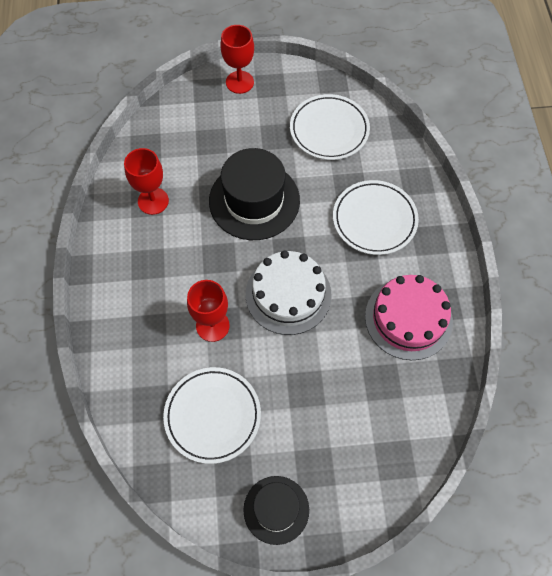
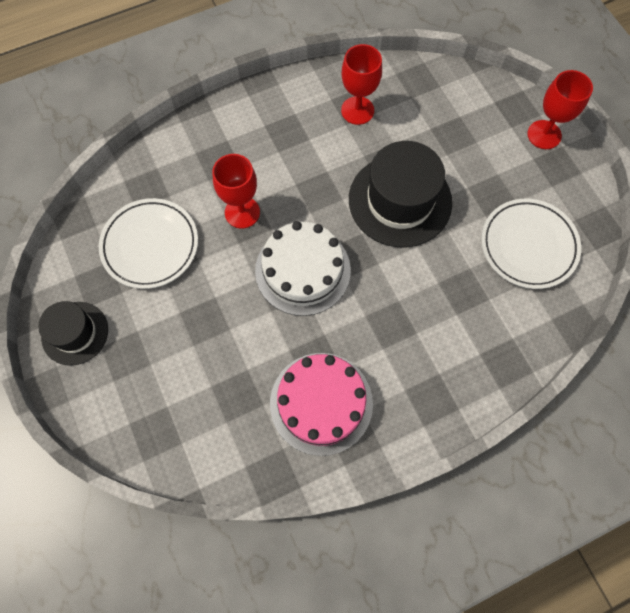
camera: 70 degrees right, 5 degrees up
(374, 220) = (431, 330): white plate -> none

